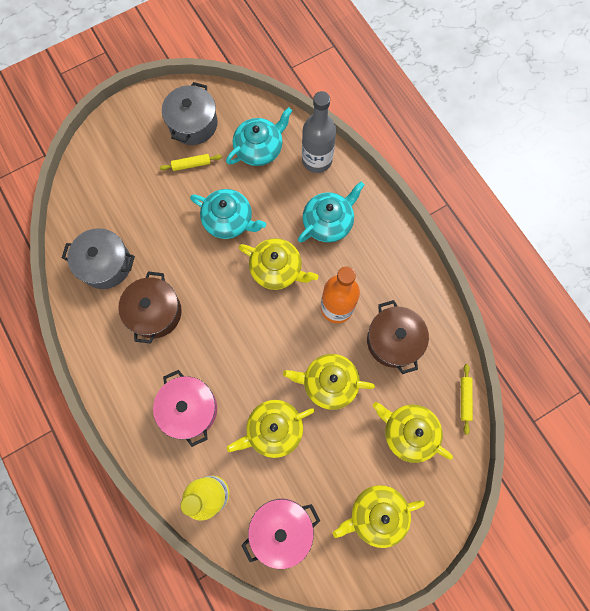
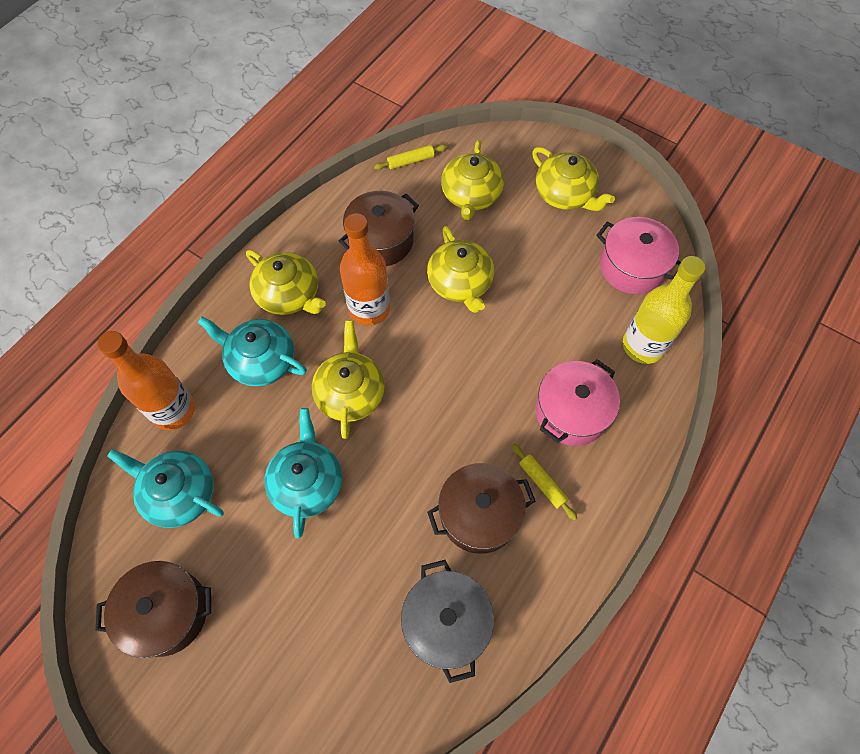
camera: 115 degrees left, 10 degrees down
(191, 164) = (239, 578): yellow rolling pin -> yellow rolling pin (542, 483)
(193, 124) = (167, 612): grey pot -> brown pot
(273, 429) = (541, 315): yellow teapot -> yellow teapot (289, 294)
(317, 160) = (173, 410): grey bottle -> orange bottle

